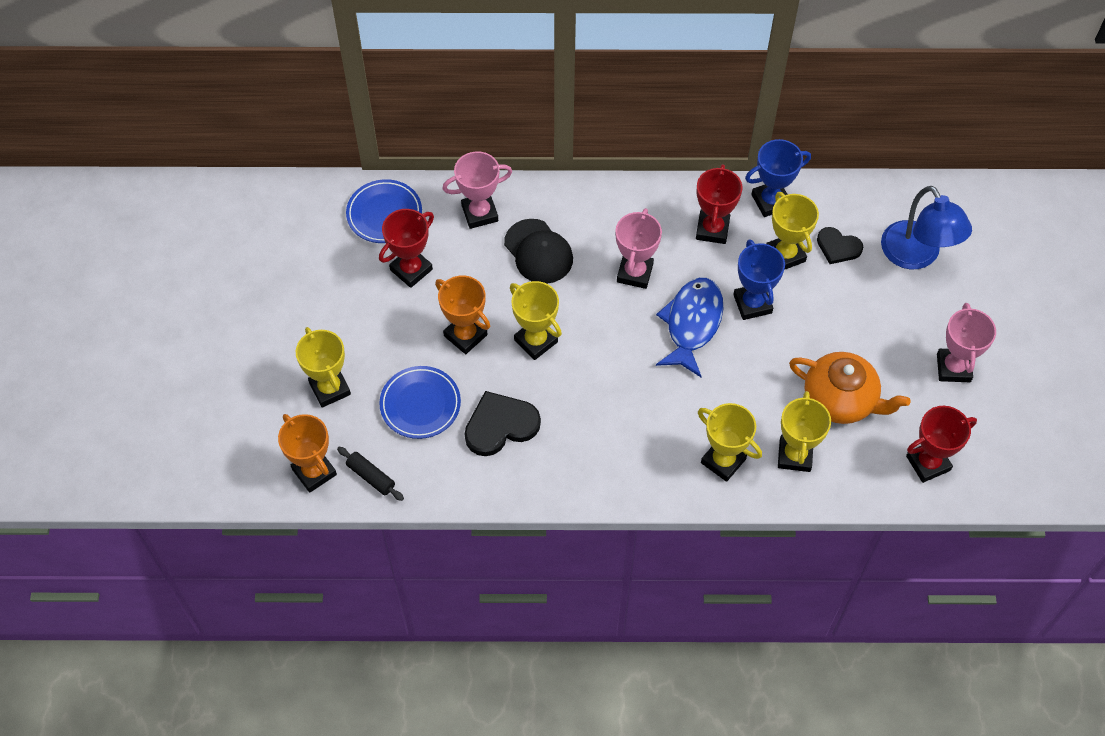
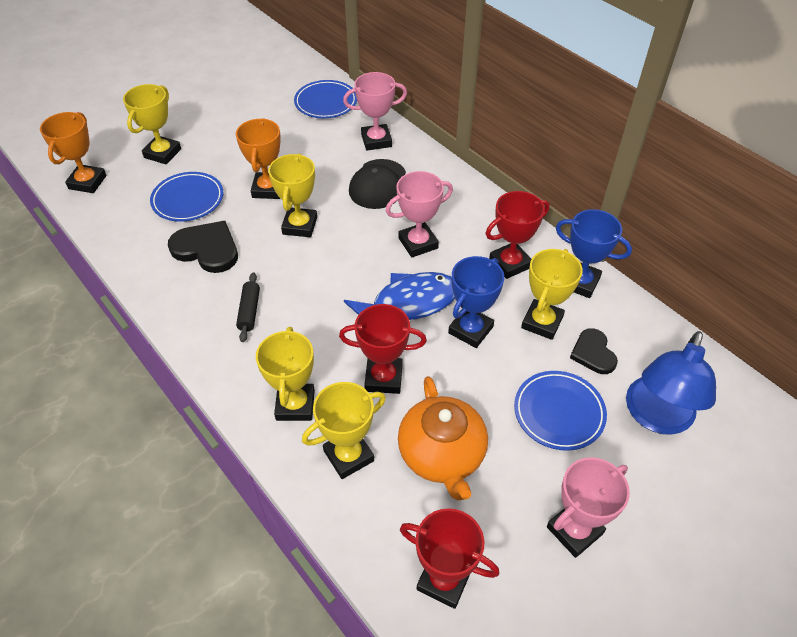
camera: 50 degrees right, 10 degrees down
(371, 477) = (105, 210): black rolling pin -> black rolling pin (249, 311)
(411, 269) = (295, 136): red trophy -> red trophy (383, 378)
(479, 213) = (376, 140): pink trophy -> pink trophy turned 45 degrees counterclockwise
(866, 307) = (559, 412): none -> blue plate

